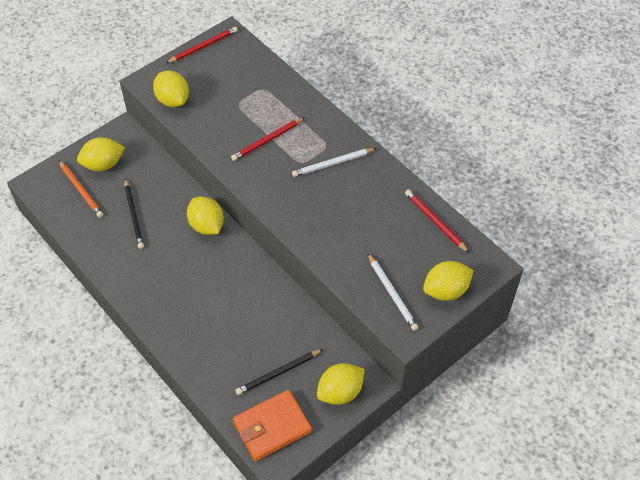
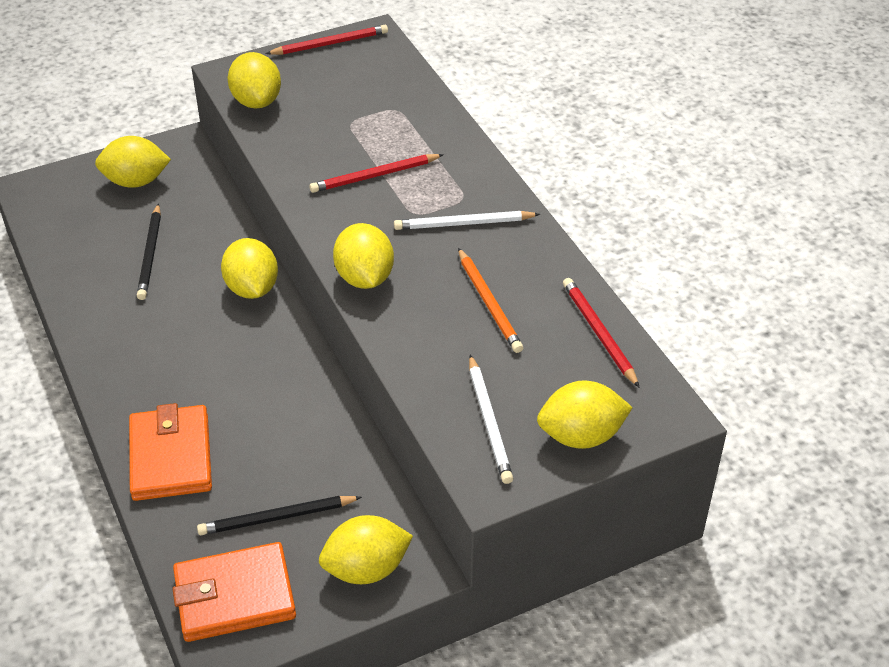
camera: 15 degrees right, 10 degrees down
(81, 190) = (89, 208): orange pencil -> orange pencil (489, 303)
(201, 349) = (171, 457): none -> orange wallet
(287, 214) = (364, 278): none -> yellow lemon

